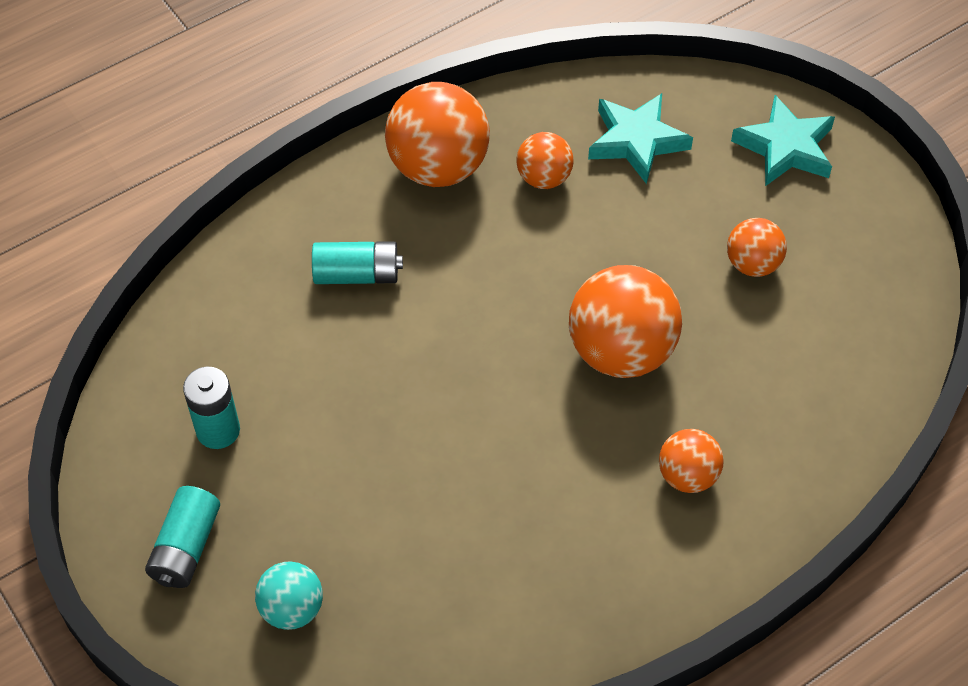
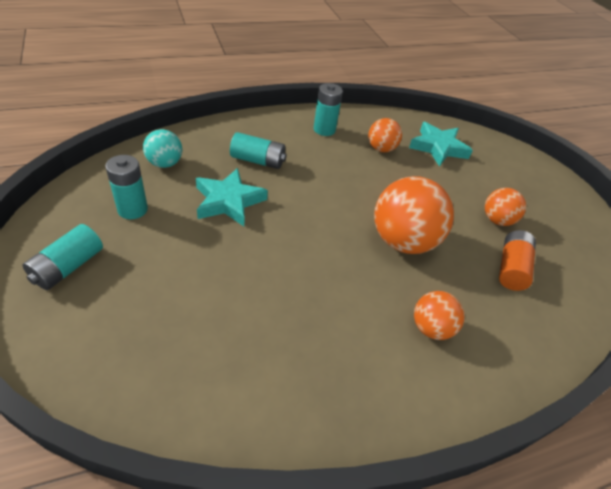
camera: 10 degrees right, 10 degrees down
(292, 609) = (112, 329): turquoise ball -> turquoise ball (165, 163)
(438, 167) = (324, 129): orange ball -> turquoise battery
(782, 345) = (511, 268): none -> orange battery
(785, 148) = (524, 172): turquoise star -> turquoise star (228, 201)

